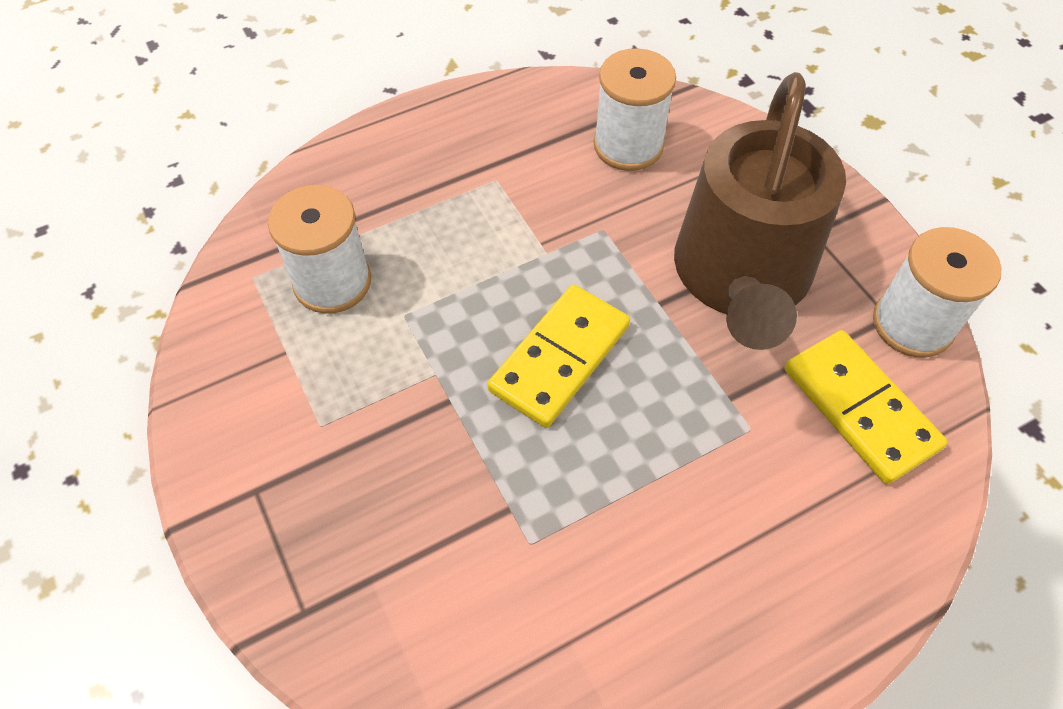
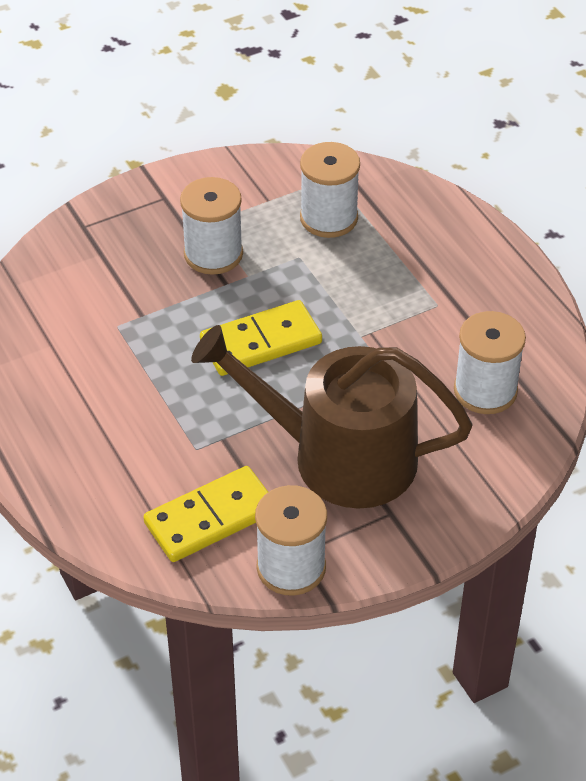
camera: 90 degrees right, 10 degrees down
(388, 418) = (213, 254): none -> white spool
(559, 358) = (261, 342): yellow domino -> yellow domino turned 60 degrees counterclockwise

